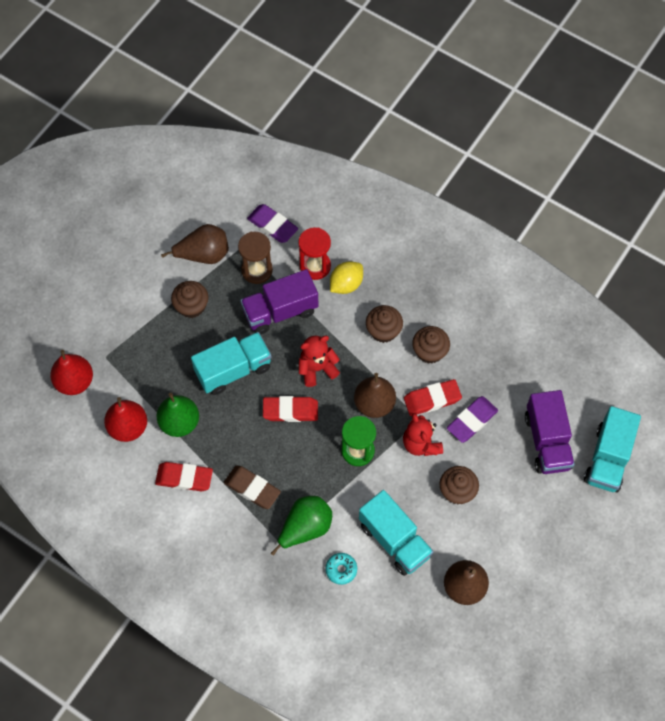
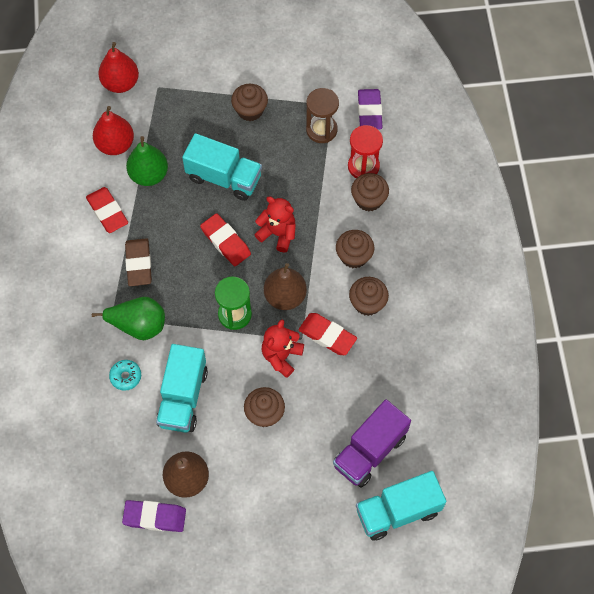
camera: 50 degrees right, 0 degrees up
(203, 254) = (300, 85): brown pear -> none
(280, 311) = (302, 172): purple truck -> none
(346, 284) = (369, 199): yellow lemon -> brown cupcake
(472, 421) = (335, 379): purple eraser -> purple eraser (155, 517)

